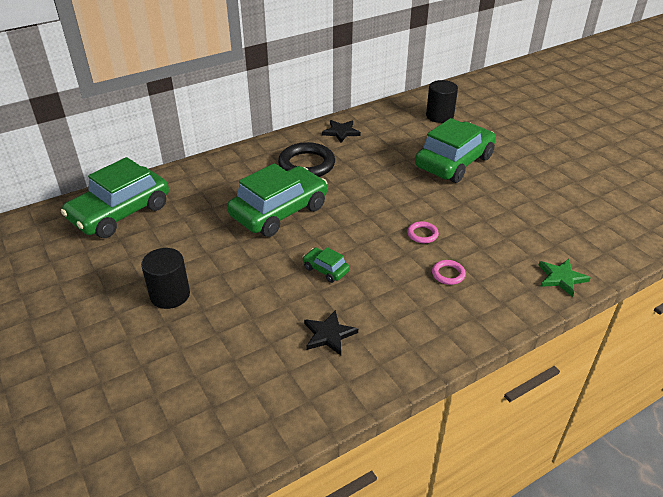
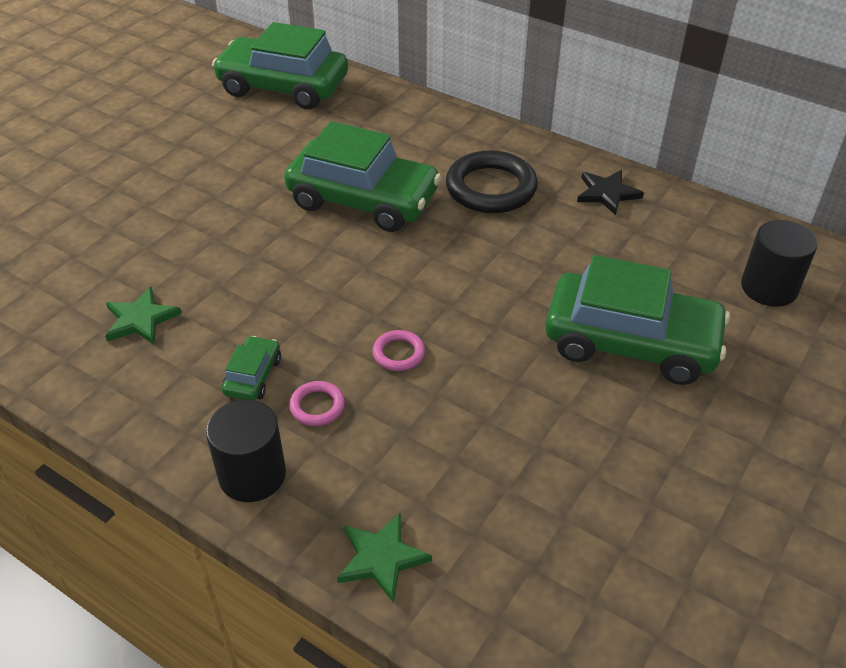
camera: 65 degrees right, 5 degrees up
(170, 295) = (159, 174): black cylinder -> black cylinder (252, 475)
(326, 269) = (264, 279): green car -> green car (253, 376)
(329, 334) = (140, 319): black star -> green star

